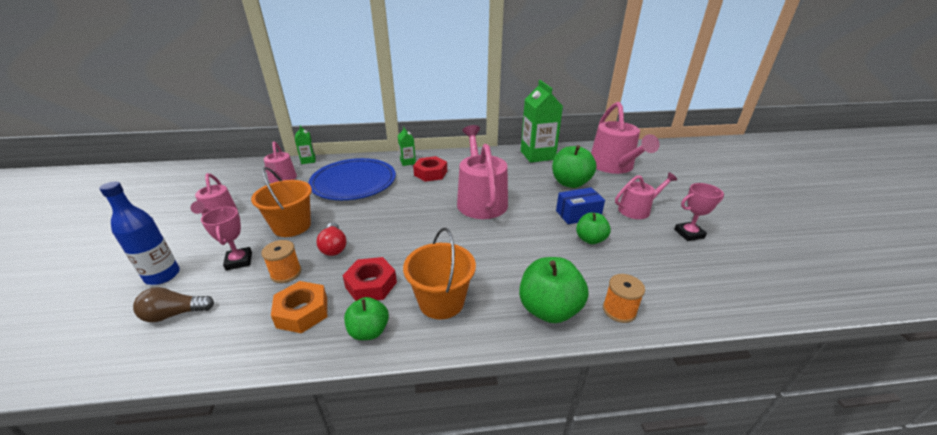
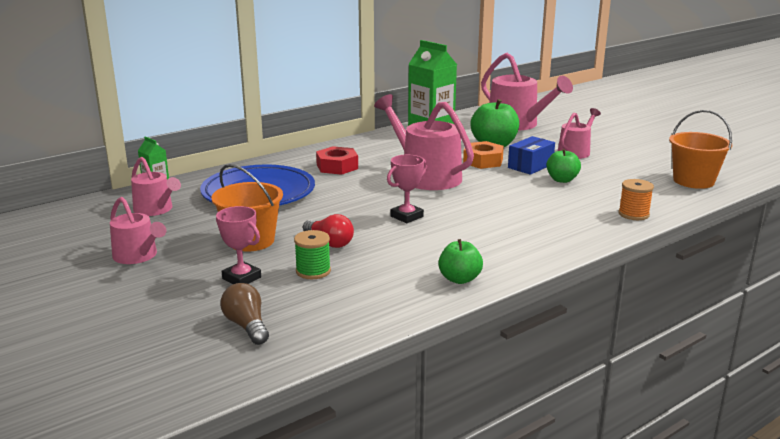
camera: 30 degrees left, 10 degrees down
(162, 276) = (170, 311): blue bottle -> none
(175, 314) = (247, 326): brown light bulb -> brown light bulb turned 105 degrees clockwise
(286, 273) = (313, 271): orange spool -> green spool
(302, 312) = (378, 287): orange nut -> orange nut (483, 161)
(371, 285) = (414, 255): red nut -> none
(408, 162) = (293, 163): green carton -> none
(441, 301) = (493, 247): orange bucket -> orange bucket (693, 181)
(549, 309) = (584, 227): green apple -> none
(689, 234) = (633, 158): pink trophy -> pink trophy (407, 216)

